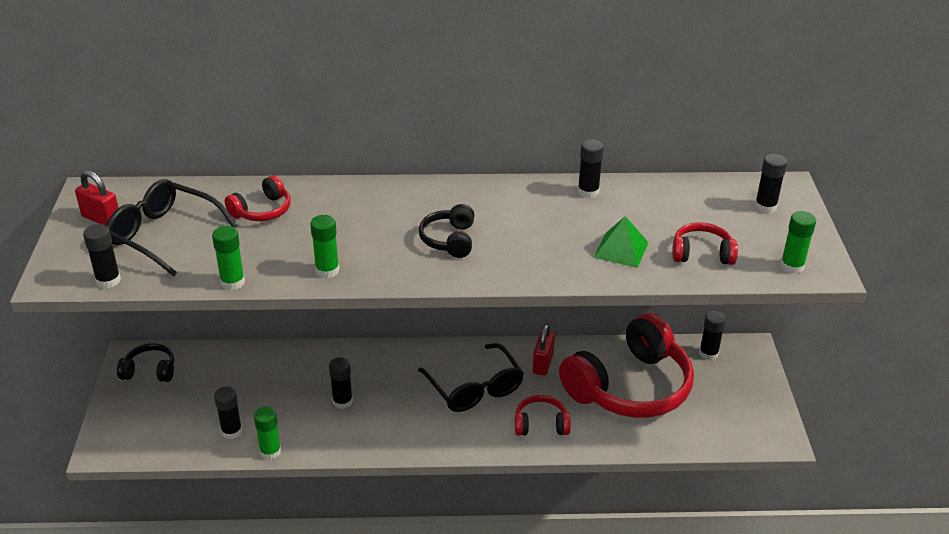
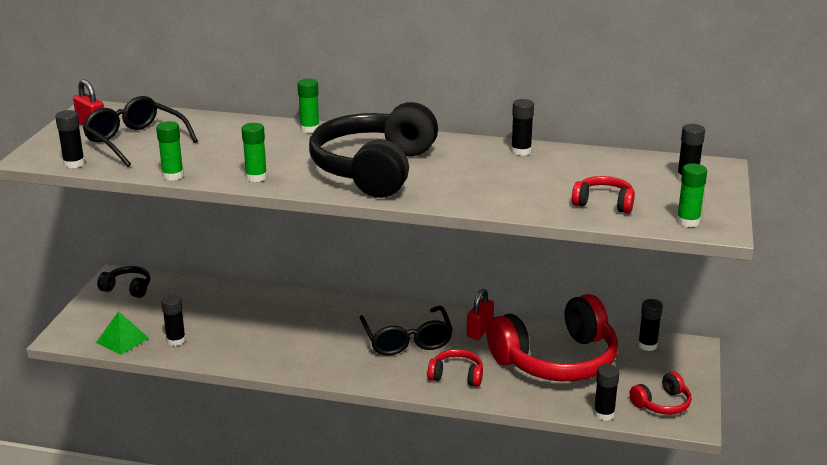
camera: 15 degrees right, 10 degrees down
(262, 211) = (225, 134): red headphones -> red headphones (662, 404)
(270, 451) = (202, 360): green glue stick -> green glue stick (309, 129)
(342, 401) = (282, 333): black glue stick -> black glue stick (604, 414)
(449, 240) = (374, 169): black headphones -> black headphones, size x2.29
(621, 250) = (528, 192): green pyramid -> green pyramid (122, 340)

